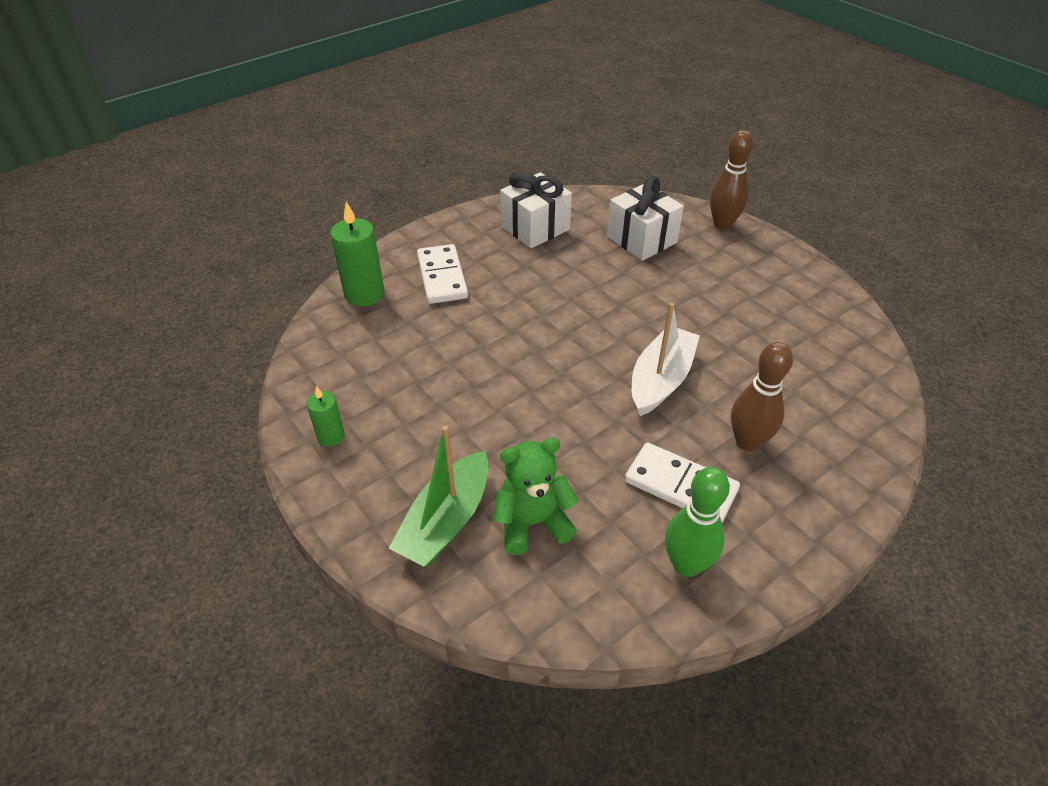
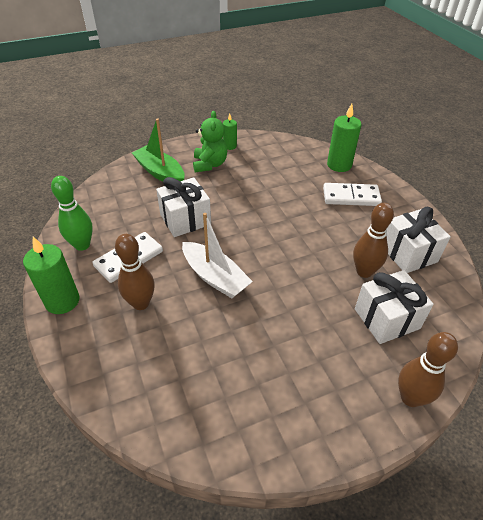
camera: 105 degrees right, 0 degrees up
(532, 523) = (142, 198): green teddy bear -> green teddy bear (209, 164)
(563, 443) = (185, 219): none -> white gift
(582, 257) = (364, 271): none -> brown bowling pin
(802, 536) = (62, 301): none -> green candle

